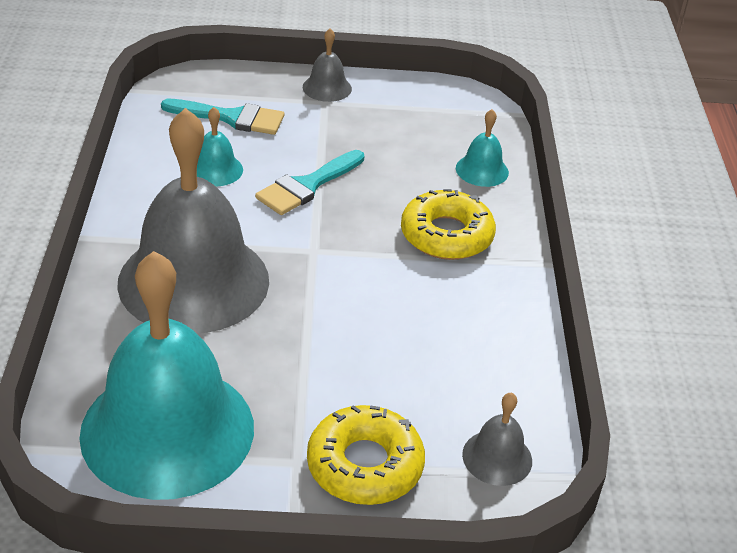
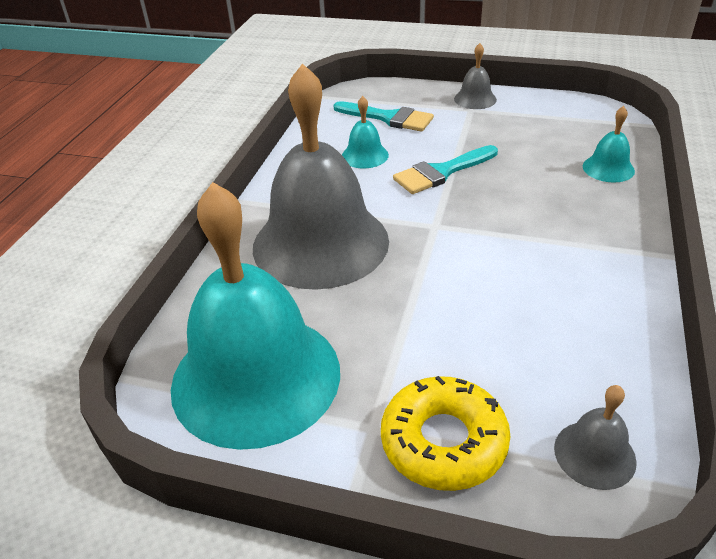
camera: 20 degrees right, 0 degrees up
(446, 235) = (566, 221): yellow donut -> none

